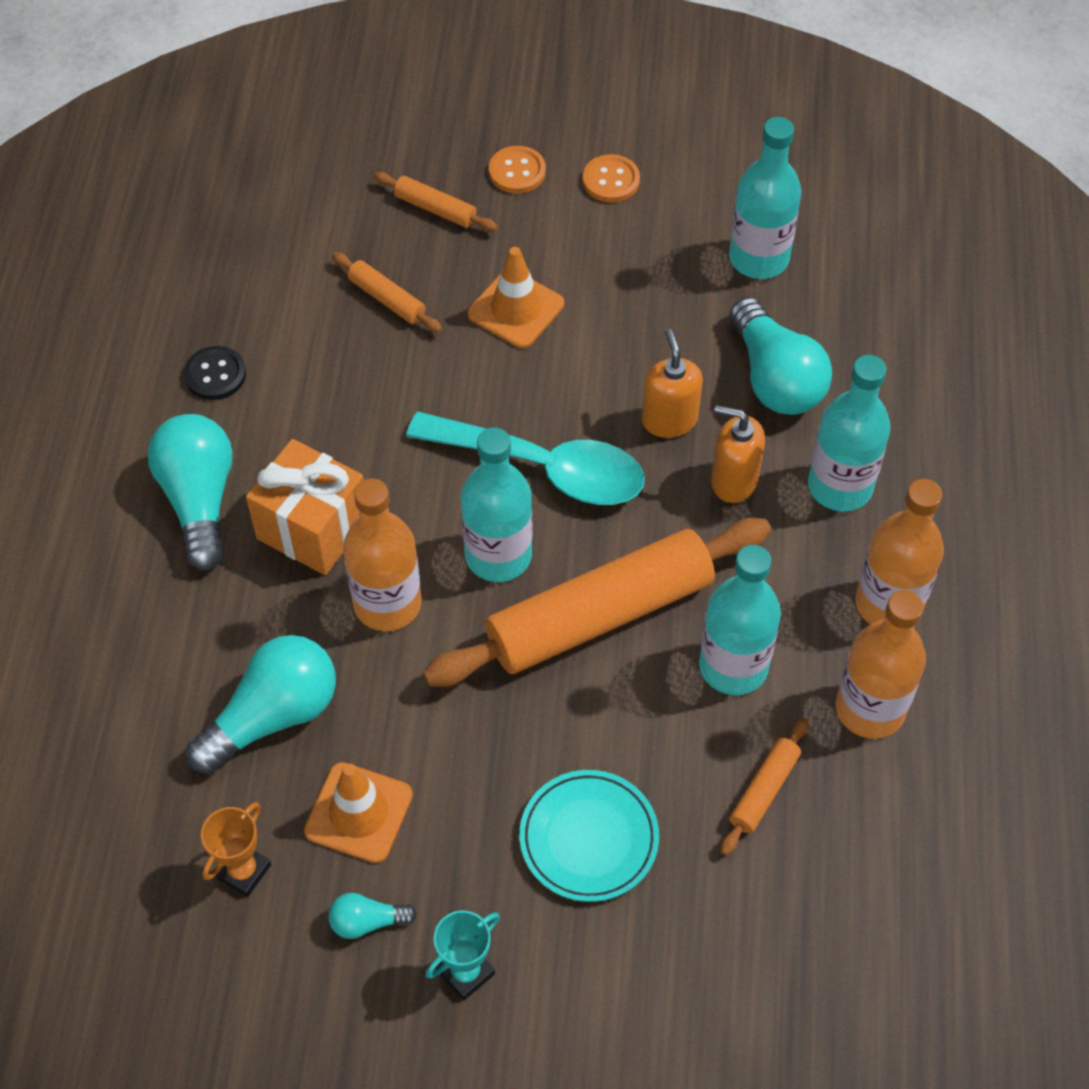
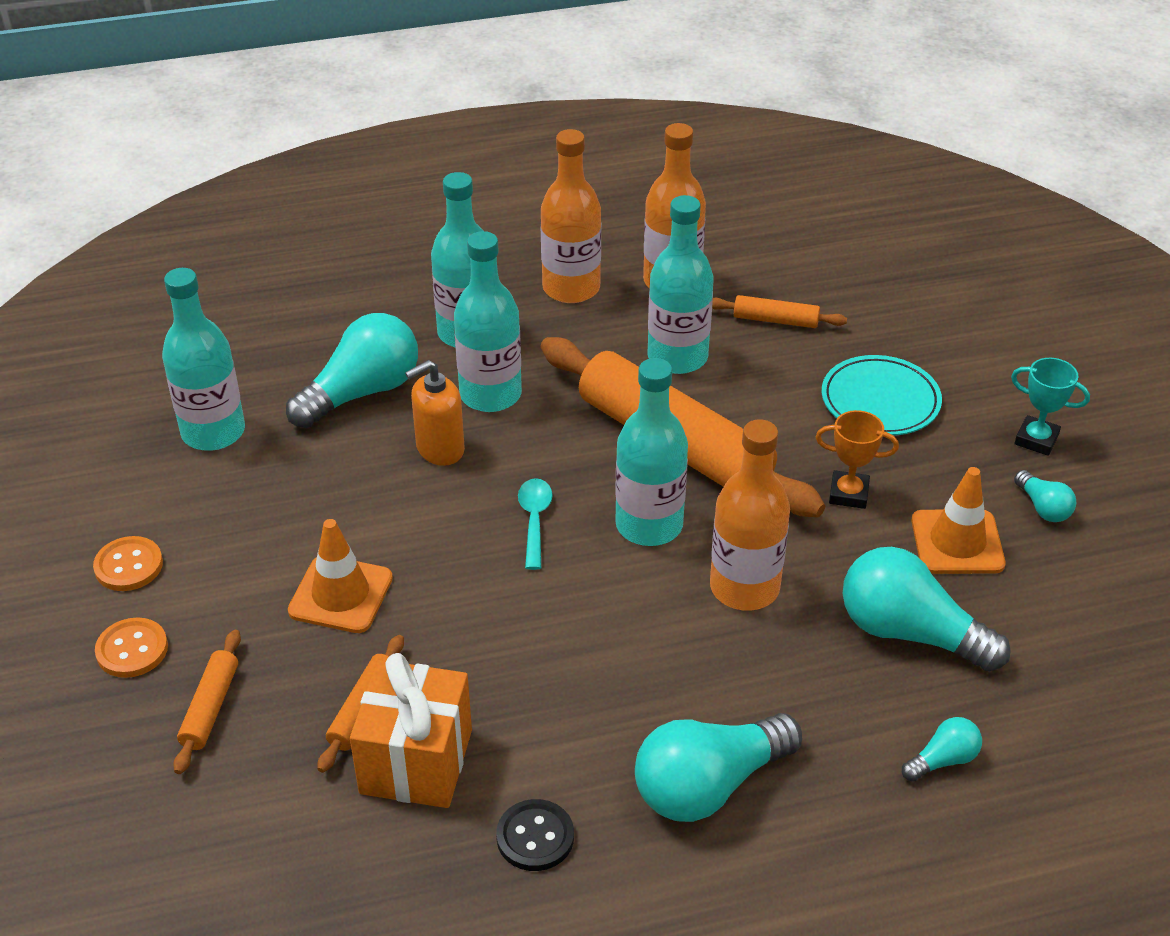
camera: 110 degrees left, 15 degrees down
(132, 677) = (943, 760): none -> turquoise light bulb
(243, 871) = (1063, 601): orange trophy -> orange trophy (848, 494)
(313, 528) = (692, 673): orange gift -> orange gift (416, 761)
(543, 467) = (534, 520): turquoise spoon -> turquoise spoon, size x0.46
(733, 481) = (490, 394): orange soap dispenser -> turquoise bottle

